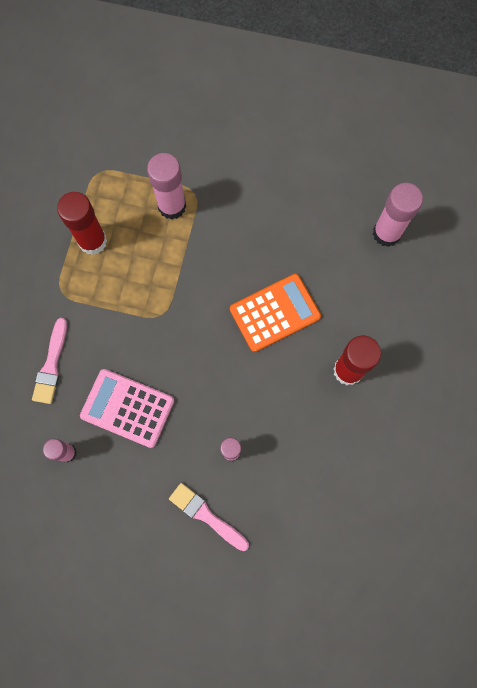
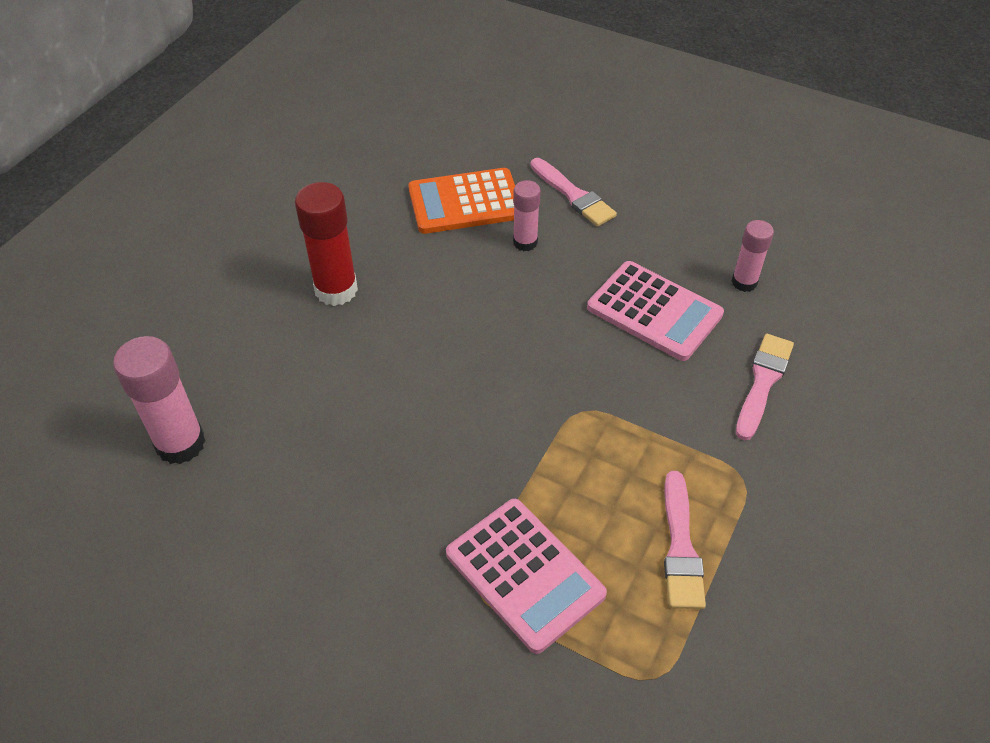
camera: 165 degrees left, 25 degrees down
(93, 241) = (680, 547): red glue stick -> pink brush
(172, 206) = (524, 574): pink glue stick -> pink calculator
(275, 313) = (407, 375): orange calculator -> orange calculator (465, 202)

